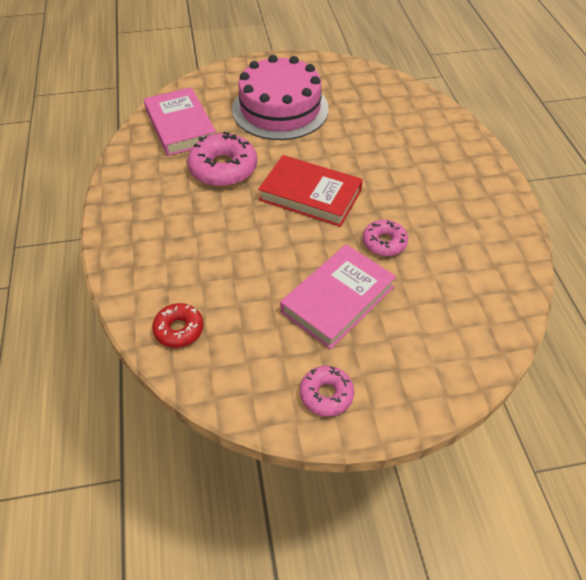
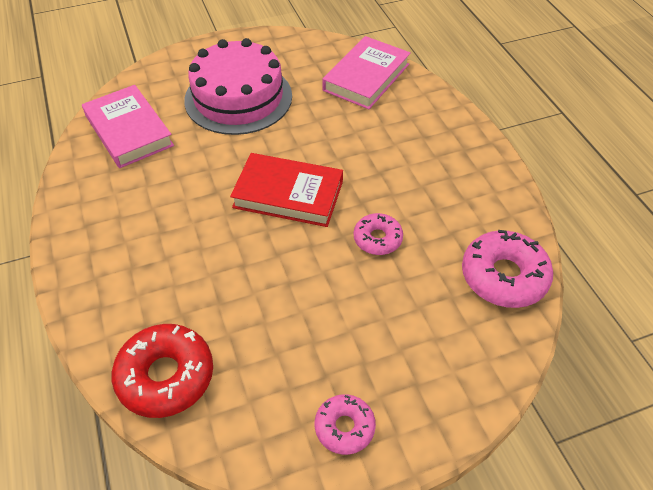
camera: 10 degrees left, 0 degrees up
(179, 329) = (166, 376): red donut -> red donut, size x1.70
(223, 168) = (186, 175): pink donut -> pink donut (504, 276)
(337, 299) = (338, 312): pink book -> pink book (366, 77)

